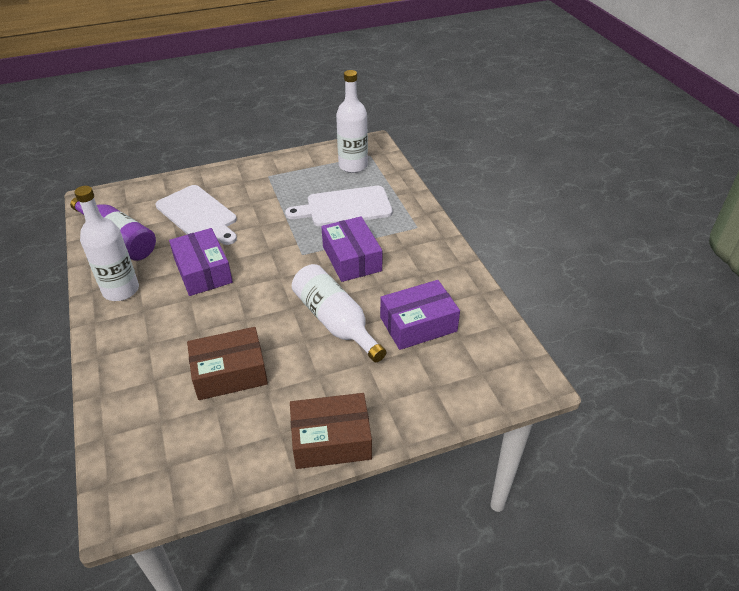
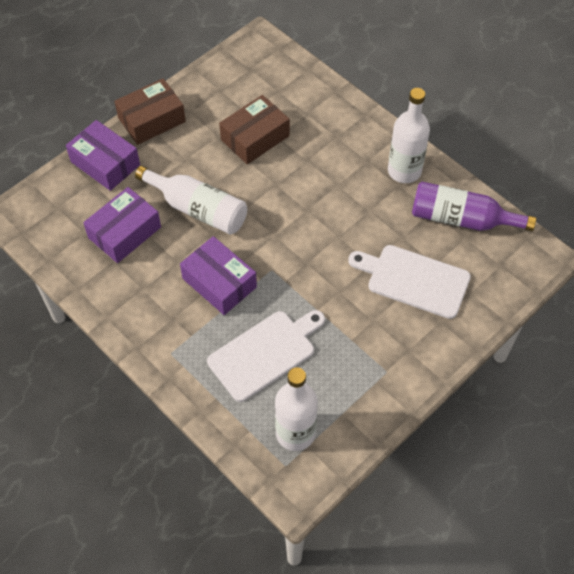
camera: 155 degrees right, 15 degrees up
(203, 271) = (350, 215): purple box -> purple box (105, 163)

